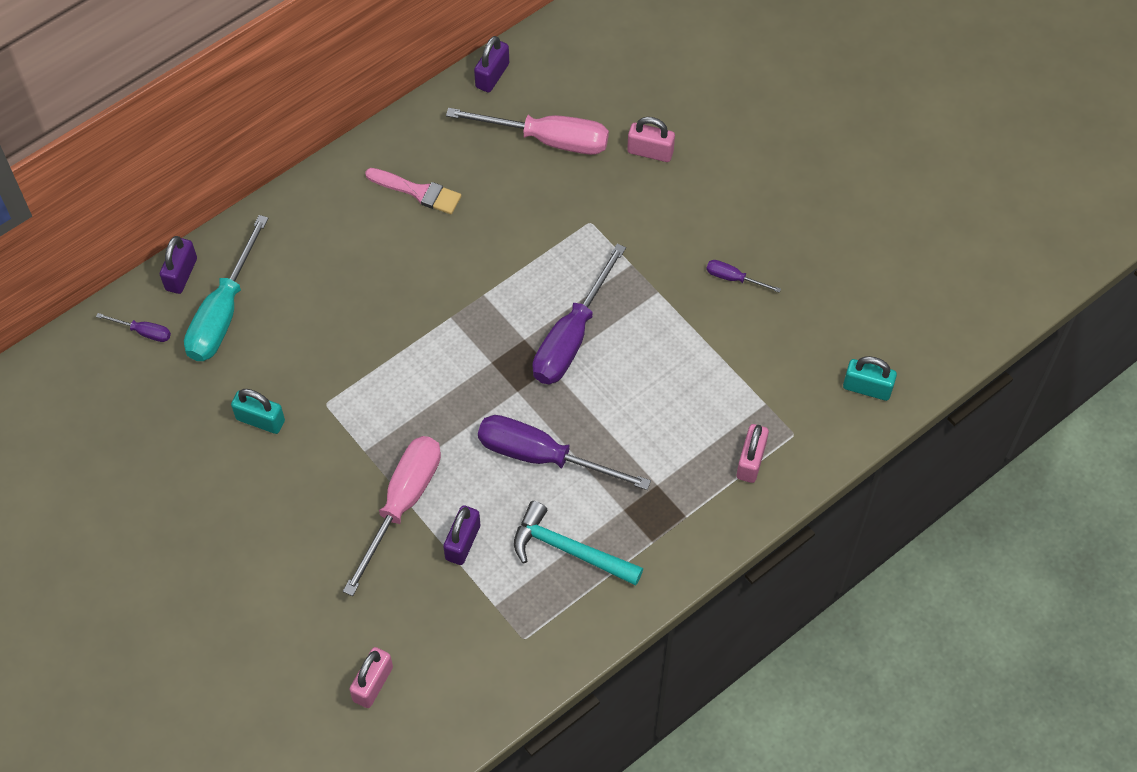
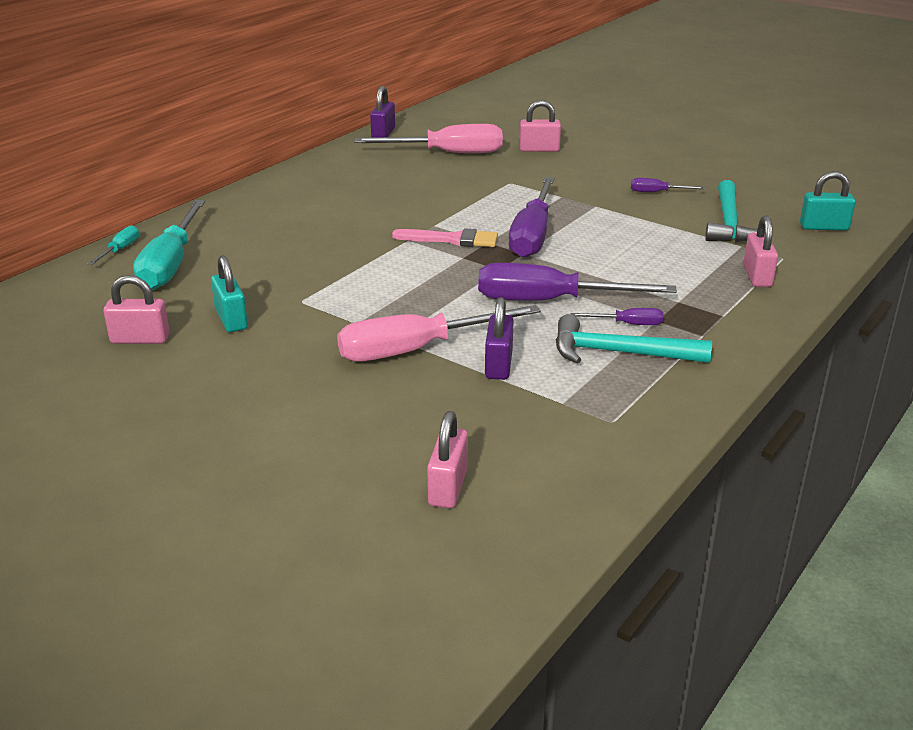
camera: 15 degrees left, 30 degrees down
(143, 332) = (84, 285): purple screwdriver -> purple screwdriver (628, 324)
(181, 274) = (120, 250): purple padlock -> turquoise screwdriver
(181, 432) = (140, 339): none -> pink padlock
(260, 420) = (231, 319): turquoise padlock -> turquoise padlock turned 60 degrees clockwise
(402, 504) = (416, 350): pink screwdriver -> pink screwdriver turned 120 degrees counterclockwise
(418, 192) = (344, 186): pink brush -> pink brush (452, 239)
(775, 358) = (728, 223): none -> turquoise hammer

